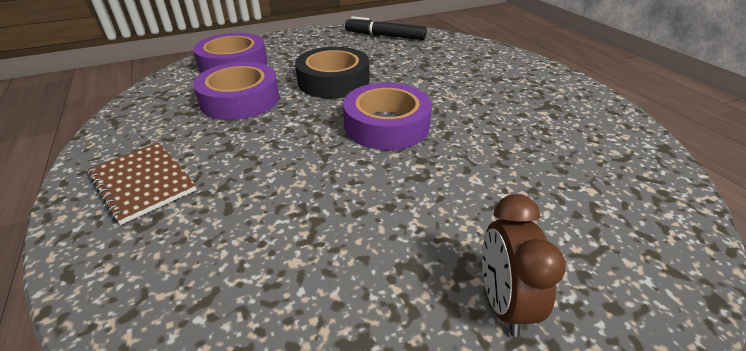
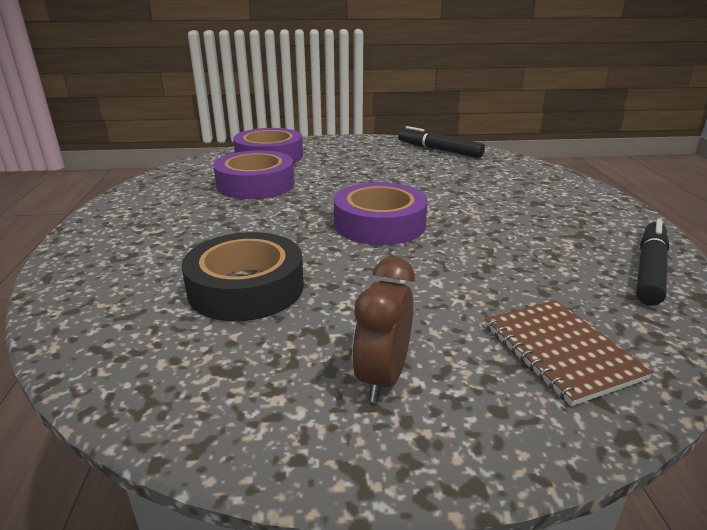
camera: 20 degrees right, 10 degrees down
(142, 183) = (136, 230): brown notebook -> brown notebook (560, 351)
(333, 81) = (354, 181): black tape -> black tape (246, 288)
(617, 130) = (650, 270): none -> black marker

